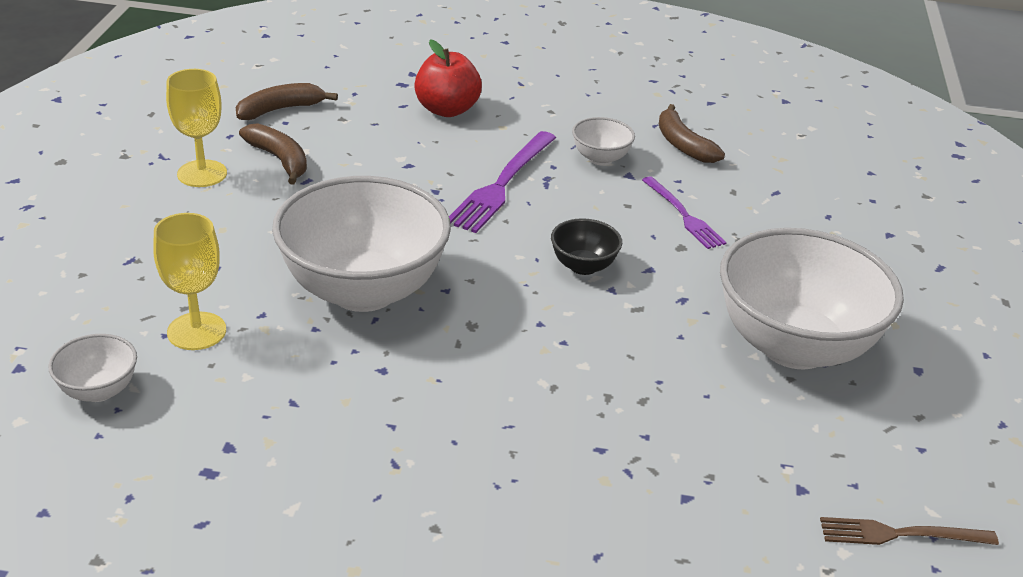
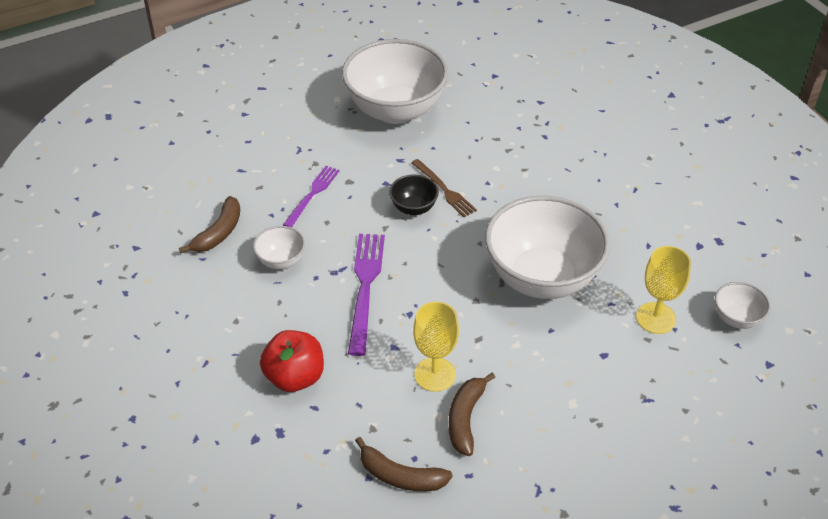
camera: 125 degrees left, 10 degrees up
(202, 174) = (530, 446): yellow goblet -> yellow goblet (435, 374)
(502, 184) = (365, 288): purple fork -> purple fork turned 75 degrees counterclockwise
(901, 534) = (487, 45): brown fork -> brown fork (444, 189)

